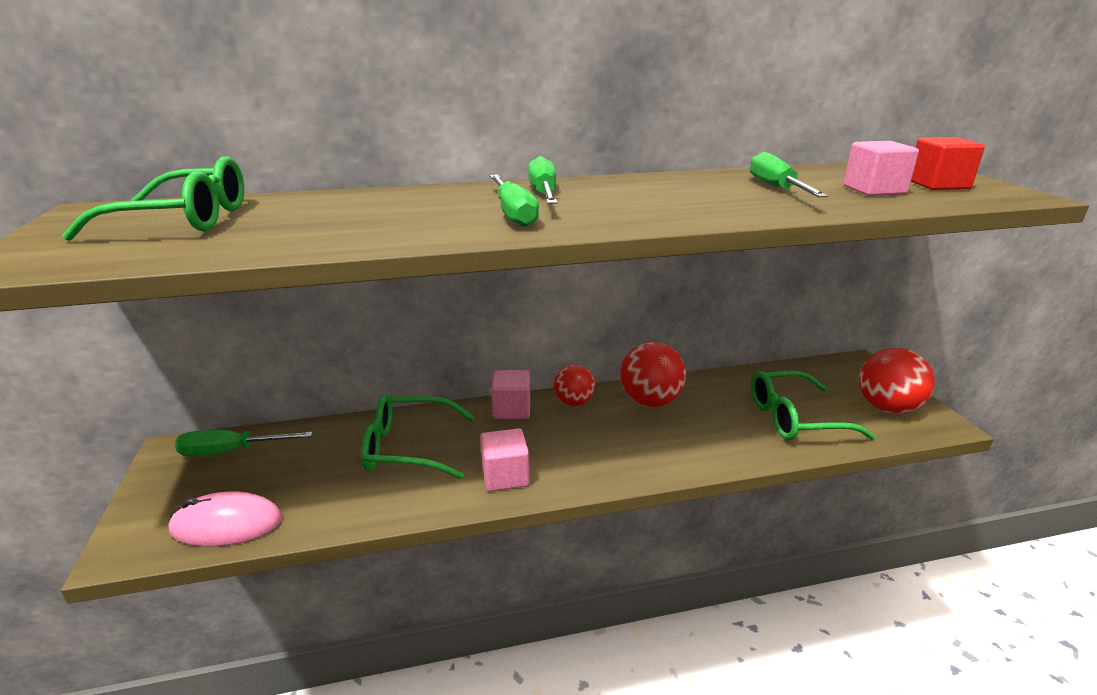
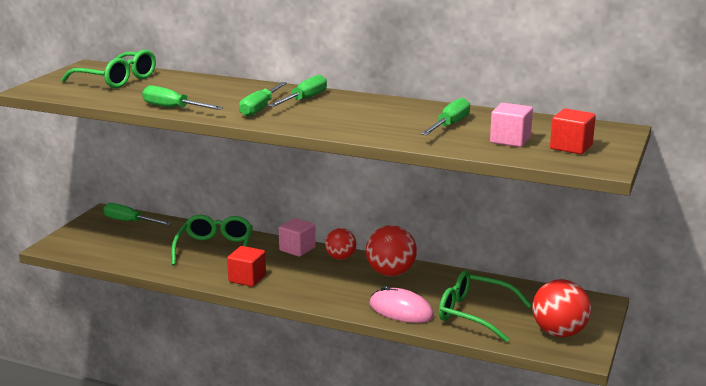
camera: 35 degrees right, 5 degrees down
(227, 525) = (98, 252): pink mouse -> pink mouse (401, 310)
(377, 240) = (173, 108): none -> green screwdriver
(408, 448) = (215, 249): green glasses -> green glasses turned 60 degrees clockwise
(505, 476) = (247, 278): pink cube -> red cube

